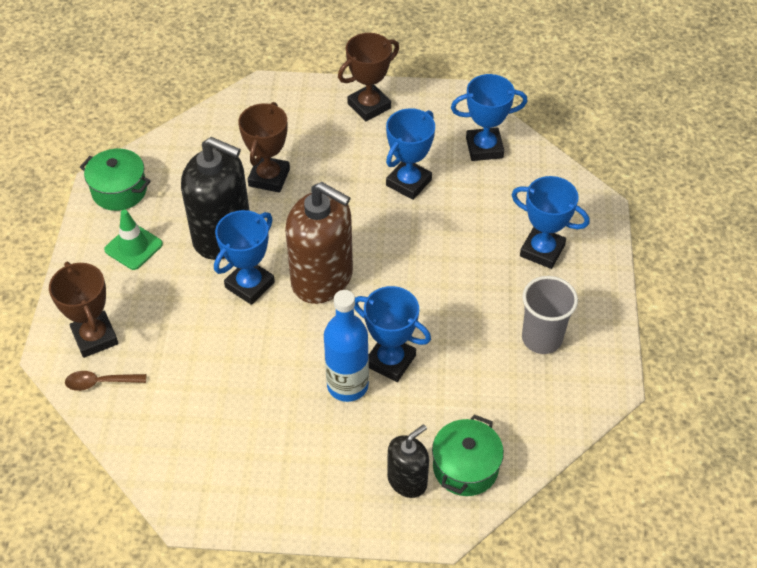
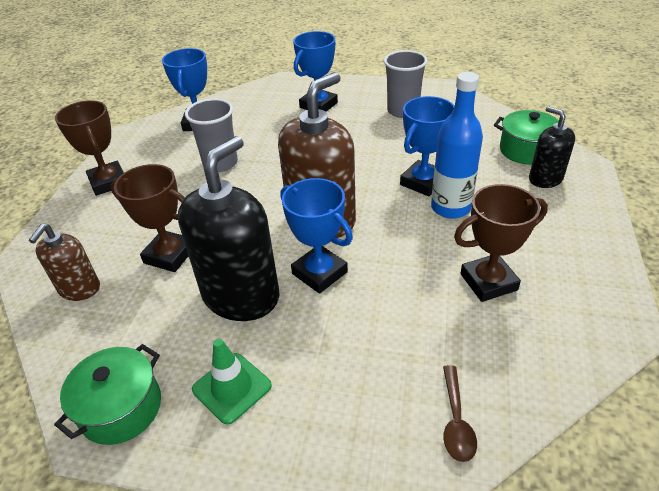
camera: 80 degrees left, 10 degrees down
(95, 337) = (380, 431): brown trophy -> brown trophy (488, 282)
(229, 132) = (79, 289): none -> brown soap dispenser
(408, 182) = (220, 163): blue trophy -> grey cup

